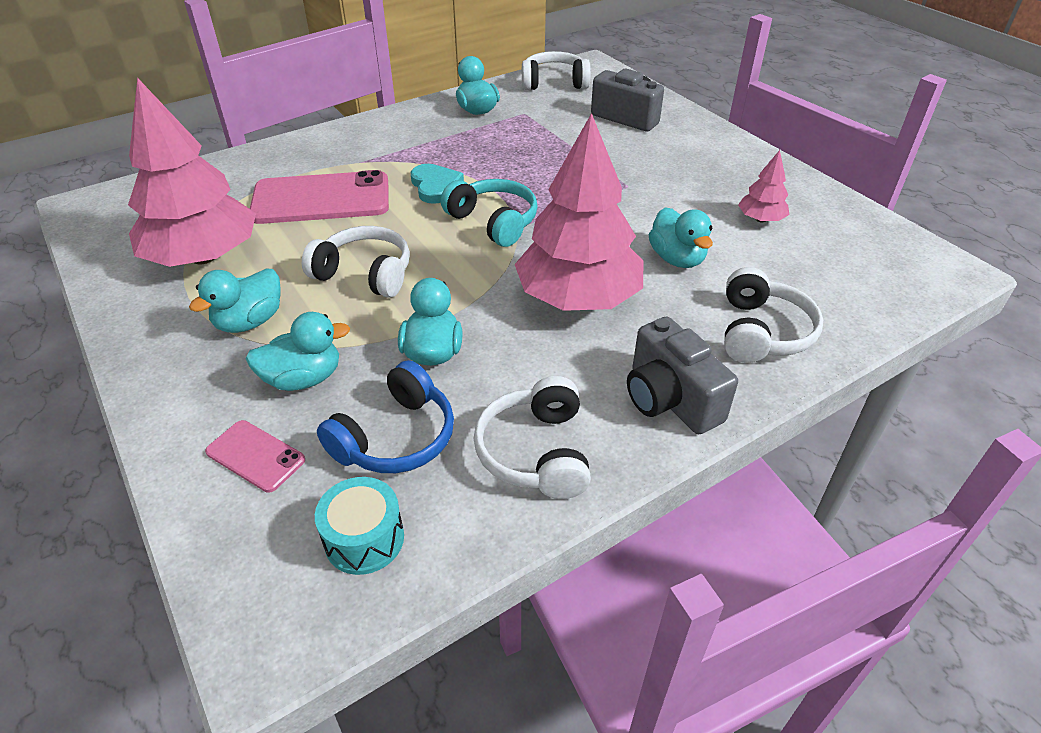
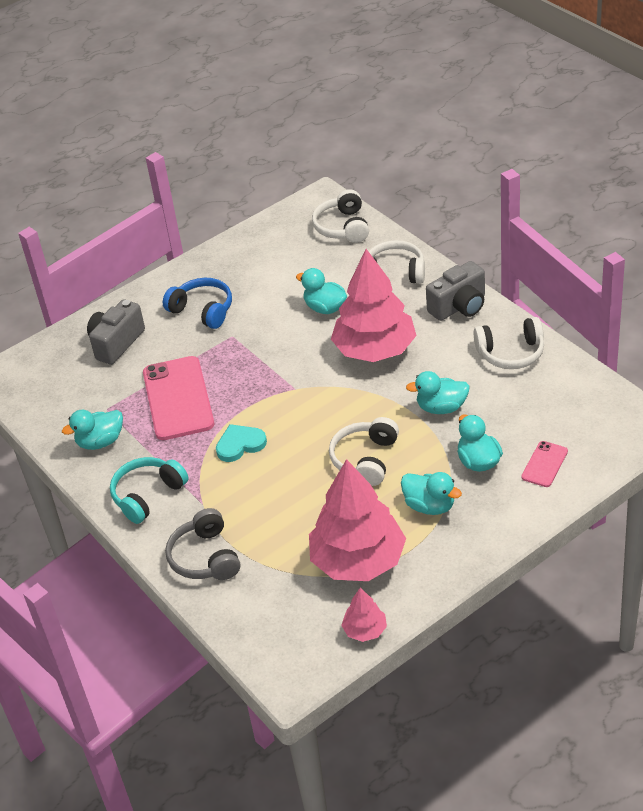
camera: 90 degrees left, 0 degrees up
(282, 162) = (205, 557): none -> grey headphones
(321, 199) = (266, 512): pink phone -> pink phone (178, 398)
(364, 539) = (584, 406): turquoise drum -> none
(395, 437) = (515, 409): blue headphones -> blue headphones (202, 310)
(493, 222) = (290, 402): turquoise headphones -> turquoise headphones (148, 495)
(554, 83) = (41, 396): white headphones -> white headphones (343, 227)
(677, 259) = (325, 308): turquoise duck -> turquoise duck turned 120 degrees counterclockwise
(760, 219) = (272, 271): pink tree -> pink tree (365, 630)

